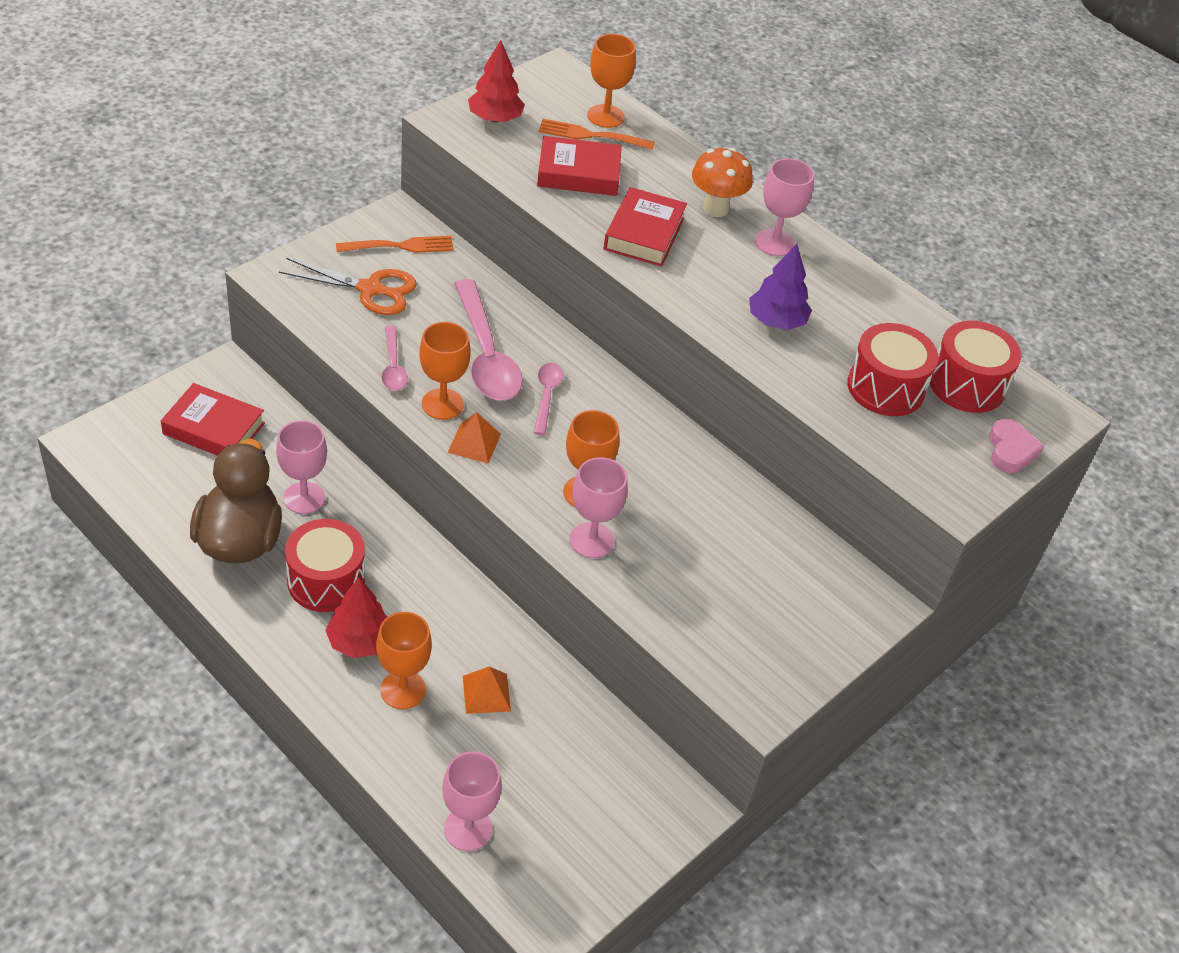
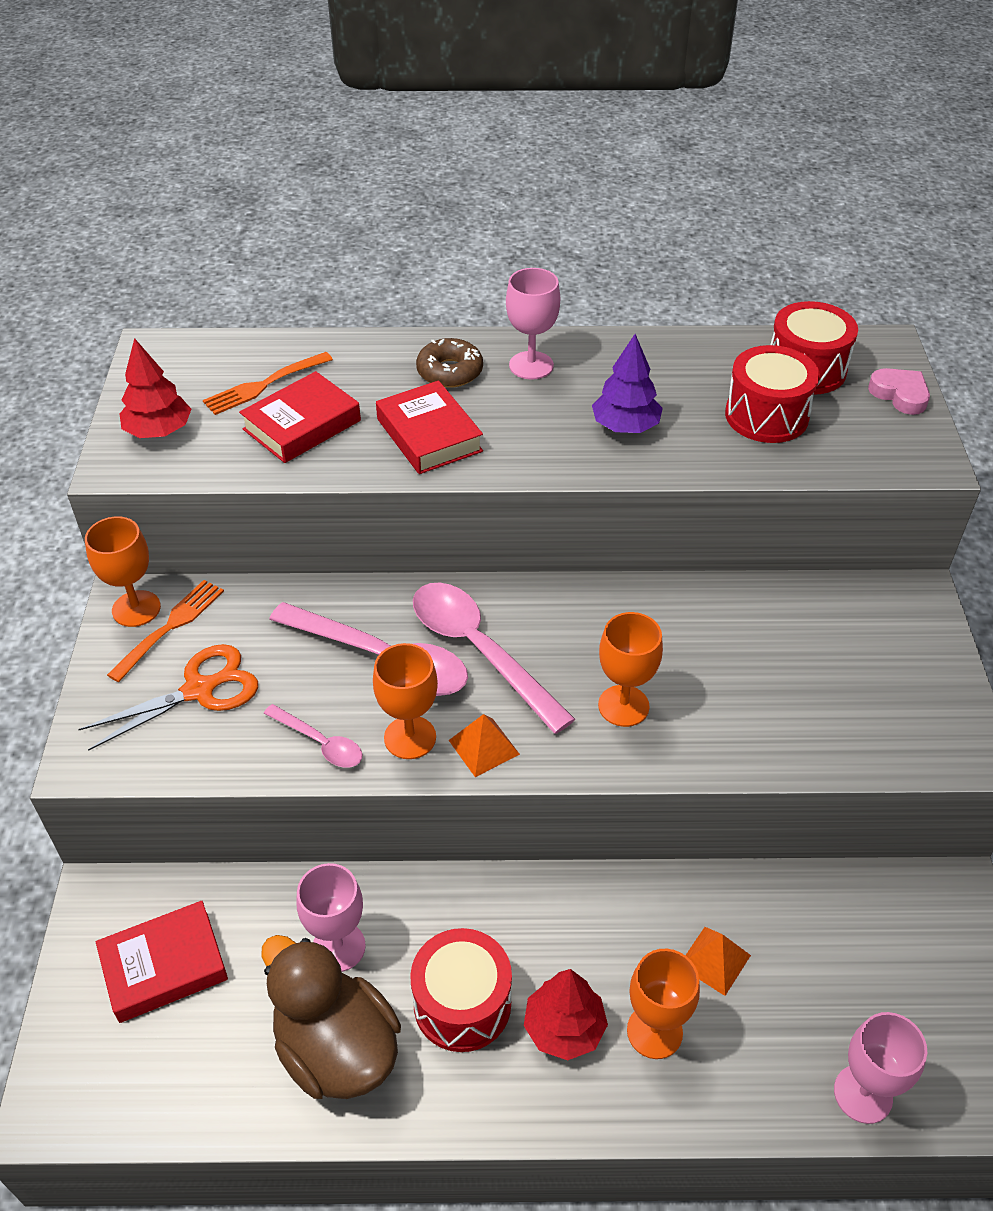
camera: 40 degrees left, 0 degrees up
(546, 396) = (480, 651): pink spoon -> pink spoon, size x1.94
(591, 540) = (685, 741): pink goblet -> none
(605, 116) = (251, 360): orange goblet -> orange goblet (136, 609)
(715, 208) = (450, 371): orange mushroom -> brown donut

